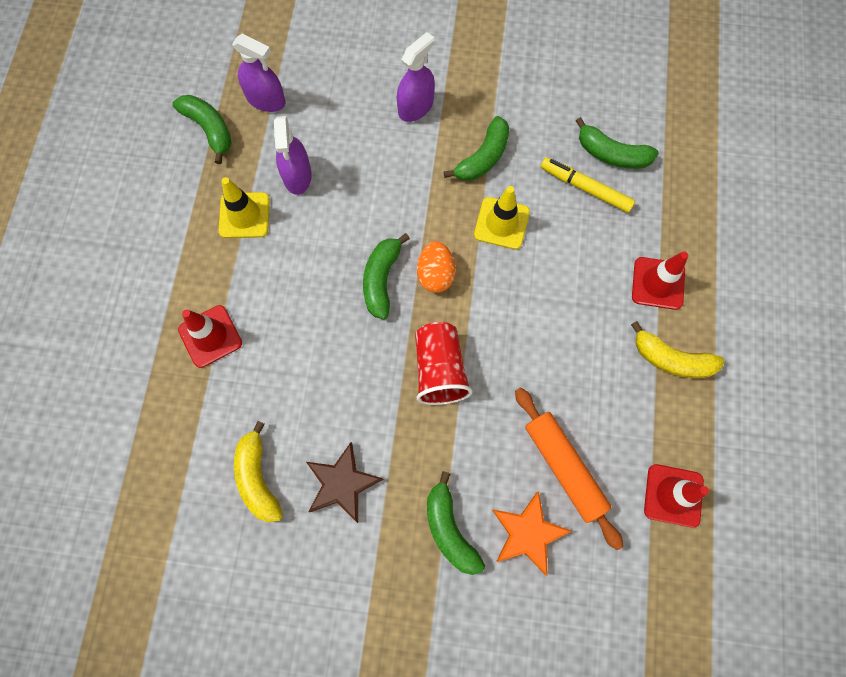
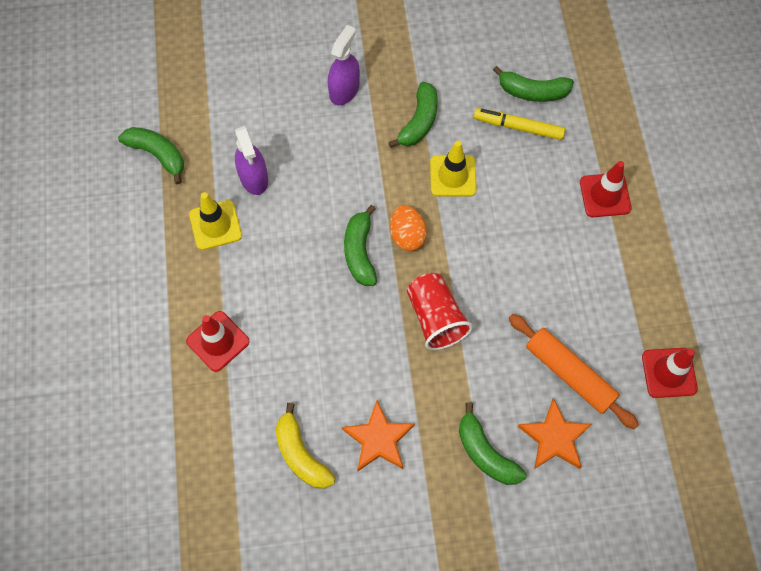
camera: 15 degrees left, 5 degrees down
(266, 99) = (202, 115): purple spray bottle -> none
(342, 483) = (378, 439): brown star -> orange star
(671, 359) = (635, 257): yellow banana -> none

